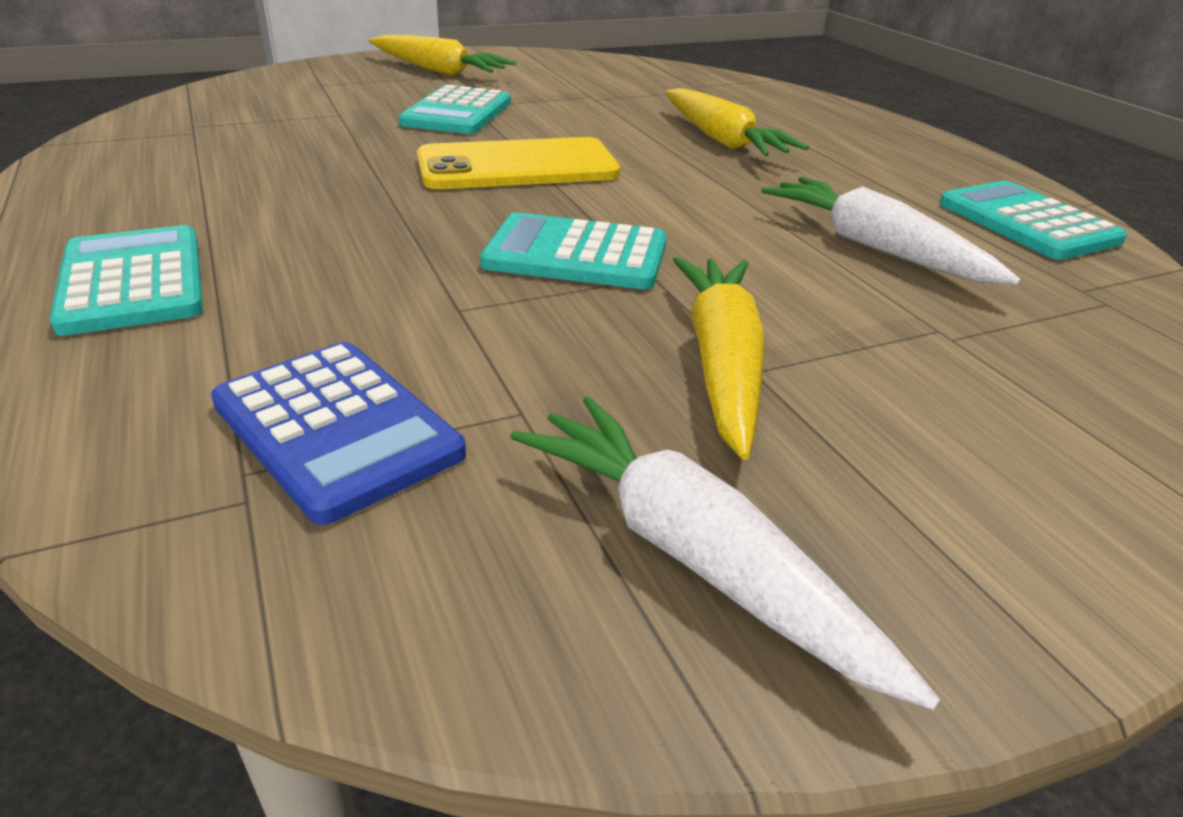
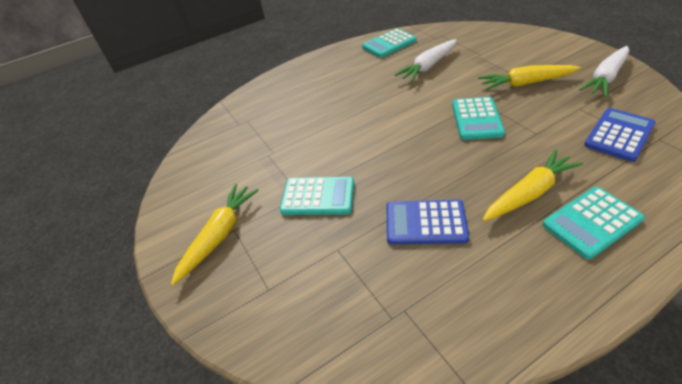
camera: 90 degrees left, 10 degrees up
(319, 162) = (425, 223): none -> blue calculator
(517, 166) = (395, 153): yellow phone -> none
(721, 140) = (330, 105): yellow carrot -> yellow carrot (529, 193)

